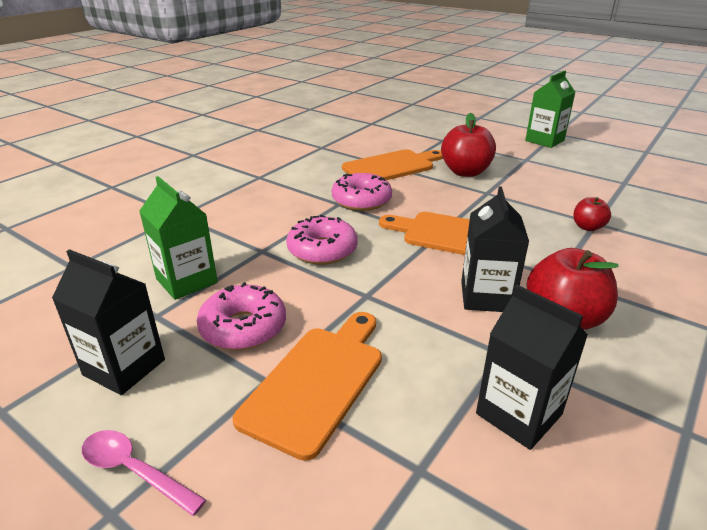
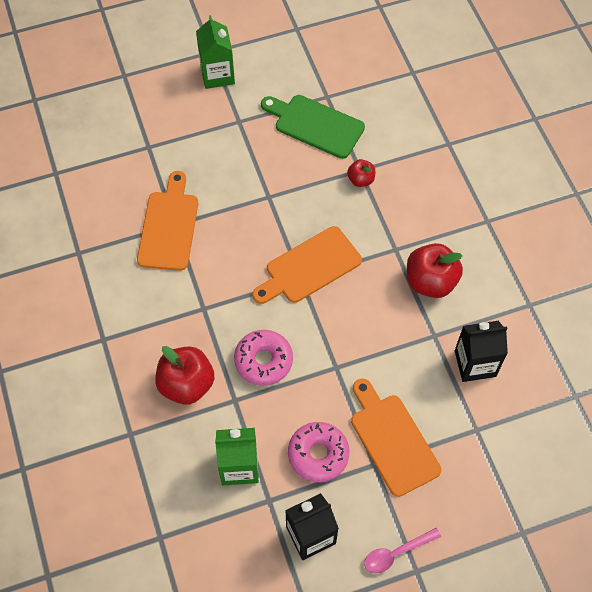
camera: 55 degrees left, 30 degrees up
(361, 200) = (211, 289): pink donut -> none
(465, 172) = (224, 182): red apple -> red apple (186, 384)
(486, 297) = (385, 303): black carton -> none
(589, 187) = (315, 125): none -> green cutting board

